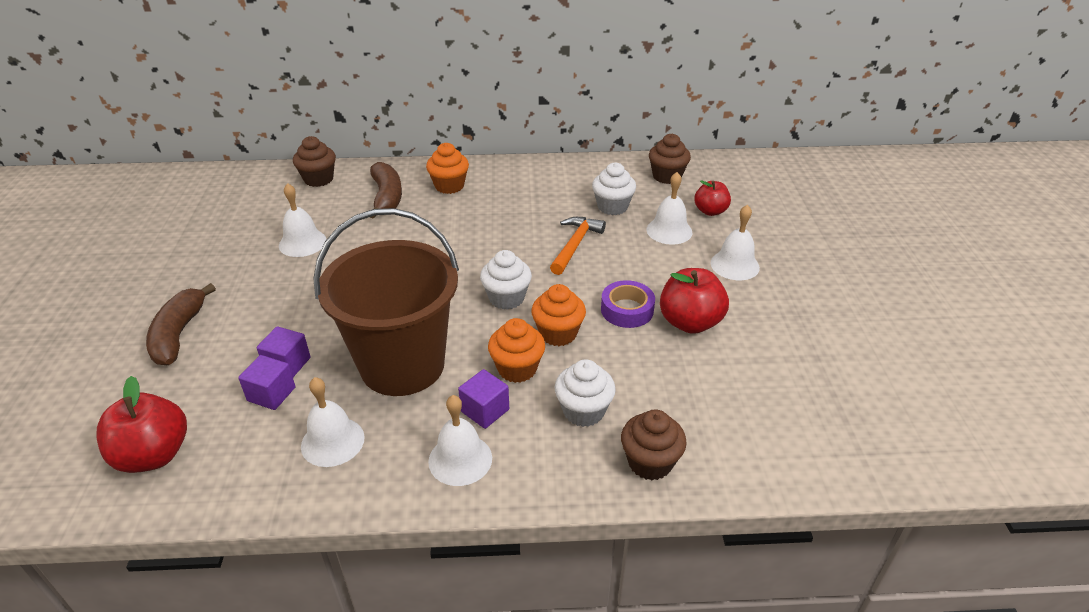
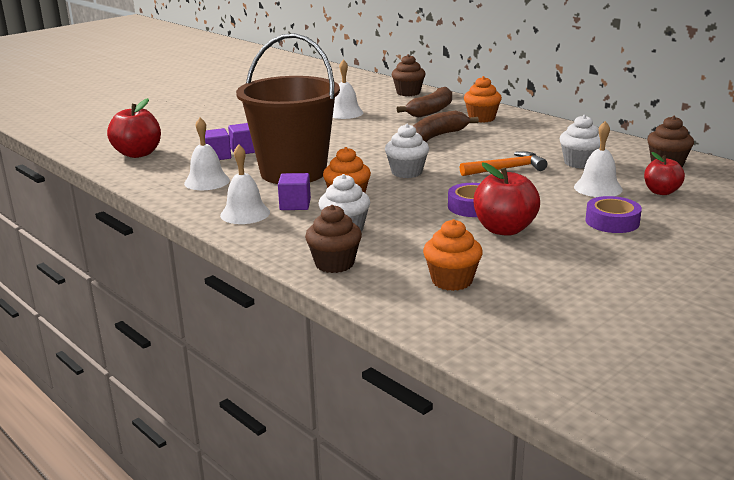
camera: 50 degrees right, 15 degrees down
(179, 334) = (223, 123): brown banana -> brown banana (438, 136)
(558, 333) = (403, 197): orange cupcake -> orange cupcake (452, 281)
(734, 265) = (612, 221): white bell -> purple tape

